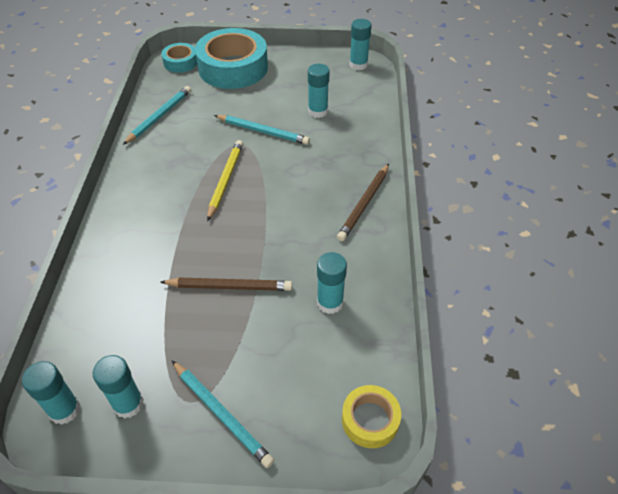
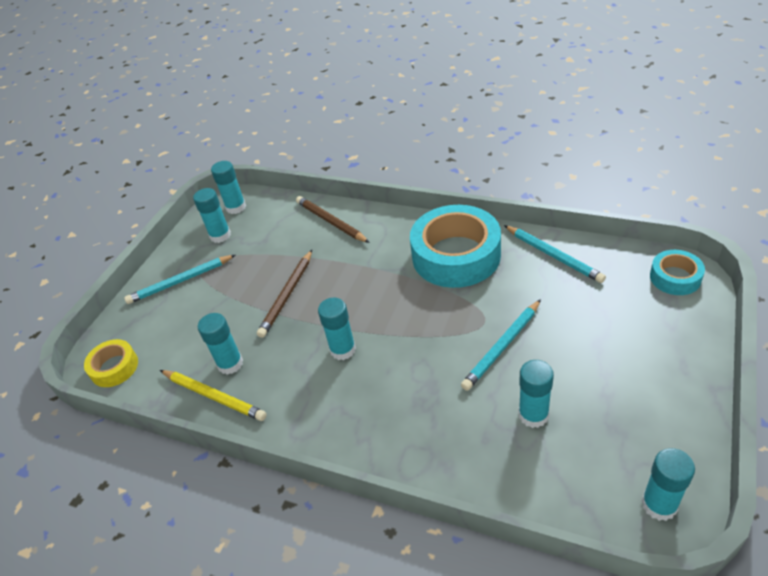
camera: 115 degrees right, 5 degrees down
(225, 180) = (425, 304): yellow pencil -> yellow pencil (214, 396)
(233, 68) = (658, 331): turquoise tape -> turquoise tape (456, 255)
(289, 221) = (343, 350): none -> turquoise glue stick
(364, 204) = (338, 425): brown pencil -> brown pencil (331, 222)

